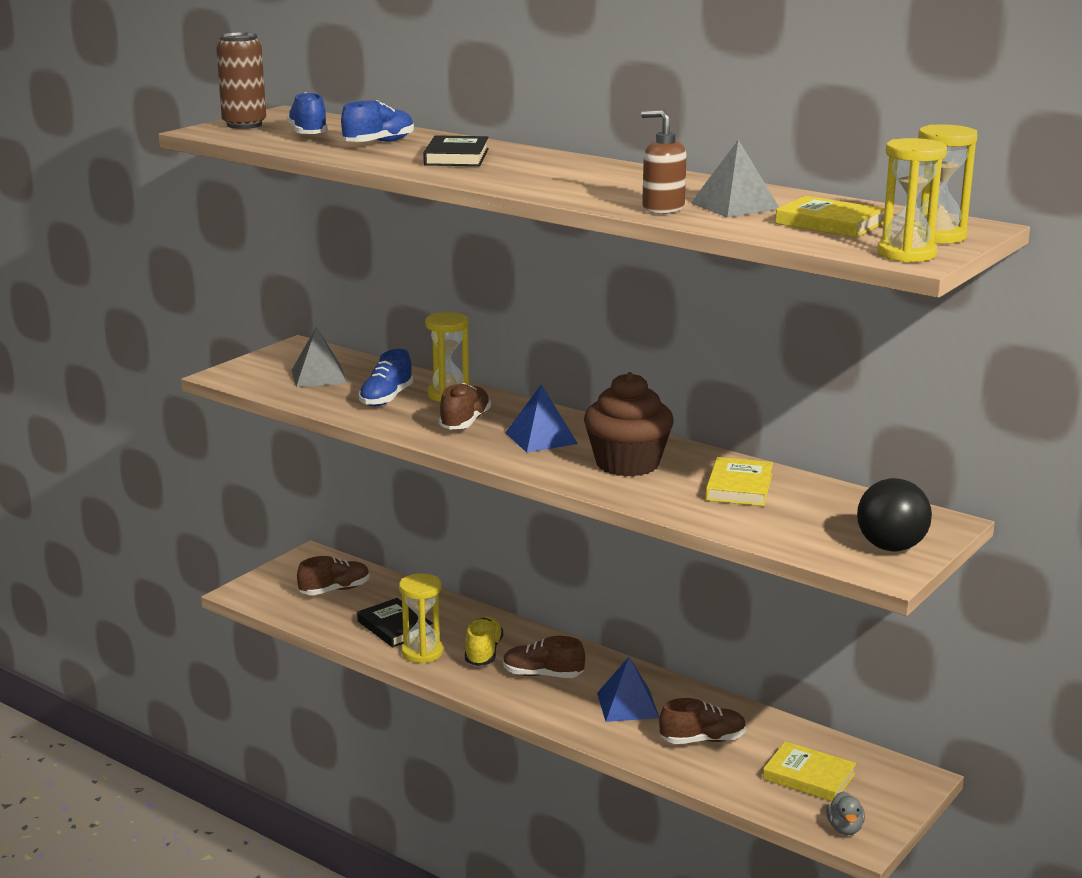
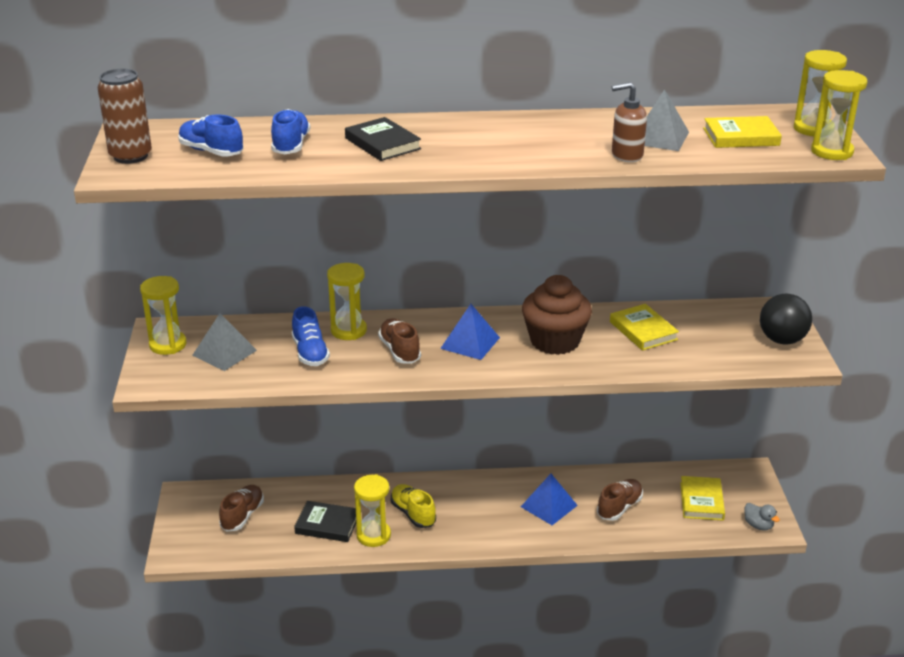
camera: 40 degrees left, 10 degrees up
(286, 357) = (168, 345): none -> yellow hourglass
(542, 675) = (471, 511): brown shoe -> none
(809, 776) = (701, 501): yellow book -> yellow book turned 75 degrees counterclockwise

